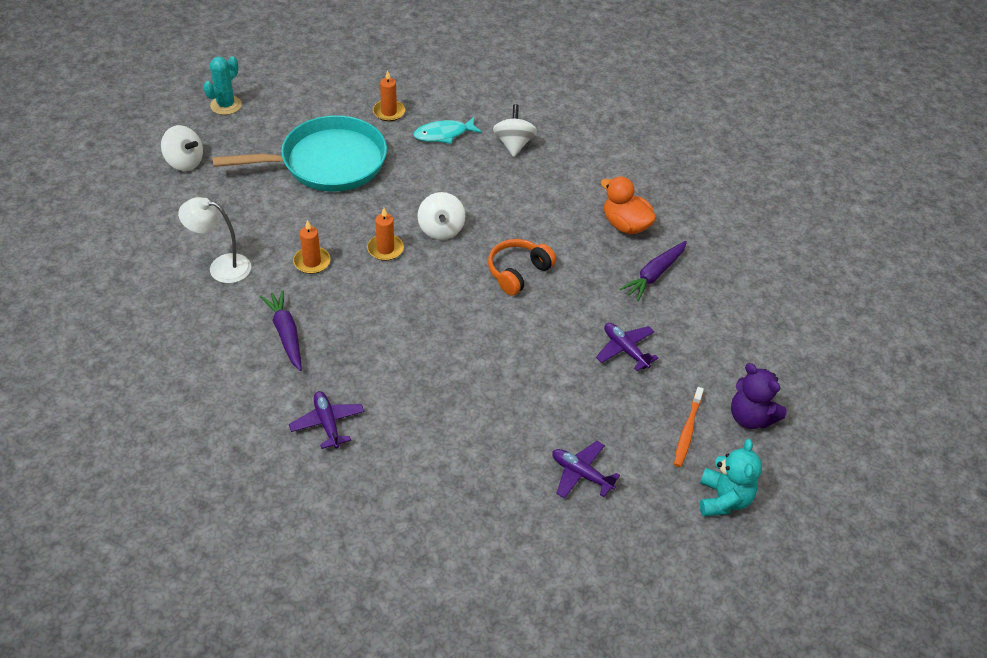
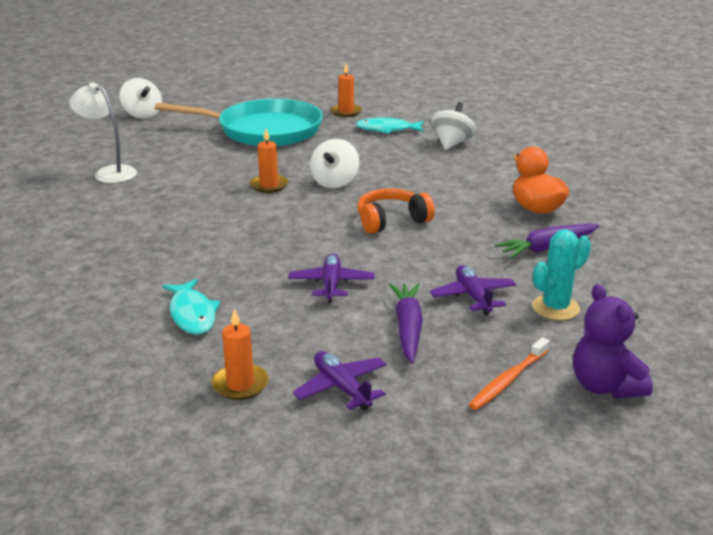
camera: 25 degrees right, 20 degrees down
(226, 105) = (208, 92): turquoise cactus -> turquoise cactus (555, 308)
(286, 334) = (122, 221): purple carrot -> purple carrot (408, 328)
(312, 262) = (192, 182): orange candle -> orange candle (240, 384)
(327, 423) = (98, 286): purple plane -> purple plane (331, 284)
(426, 432) = (192, 314): none -> turquoise fish
(723, 499) = (519, 457): turquoise teddy bear -> none

